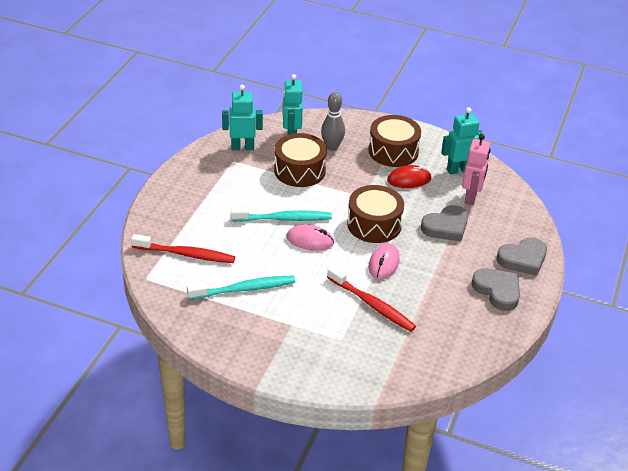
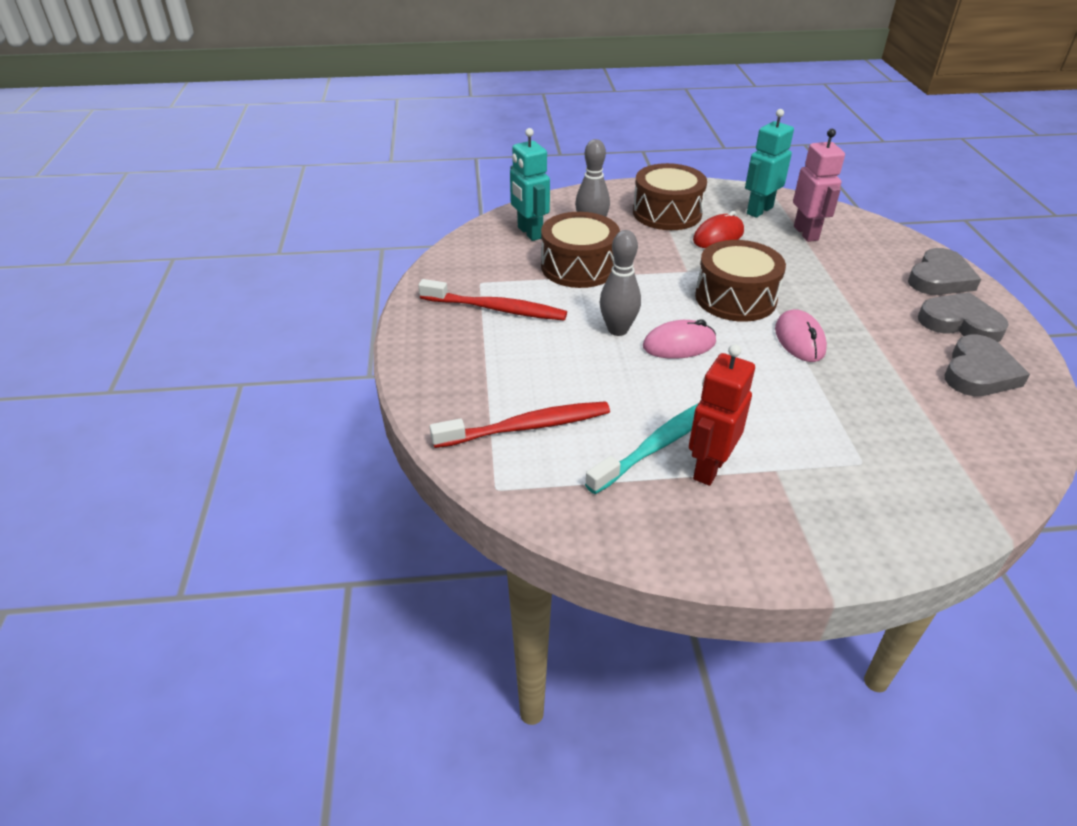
camera: 25 degrees left, 0 degrees up
(242, 147) = (478, 263): turquoise robot -> none
(257, 310) = (709, 468): none -> red robot
(284, 219) = (617, 330): turquoise toothbrush -> grey bowling pin
(372, 304) = (845, 397): red toothbrush -> red toothbrush (496, 309)
(446, 227) = (818, 272): grey heart -> grey heart (978, 372)

